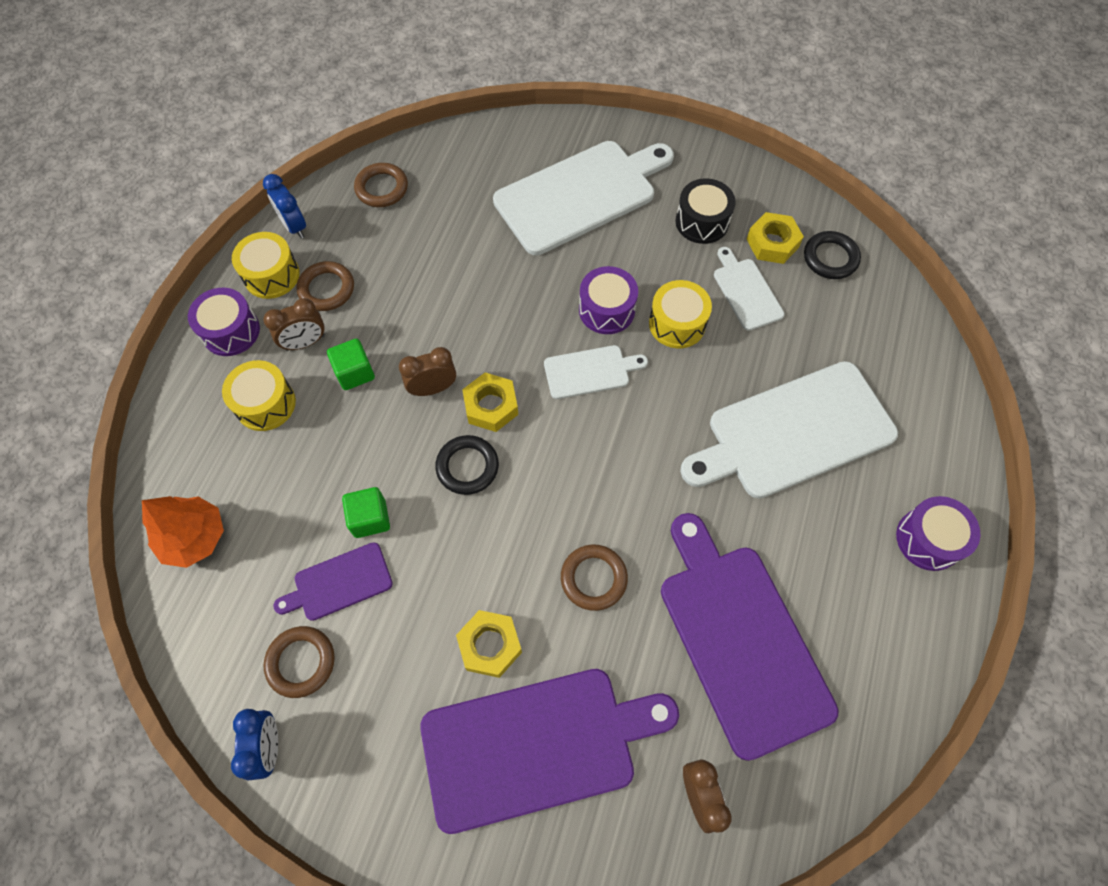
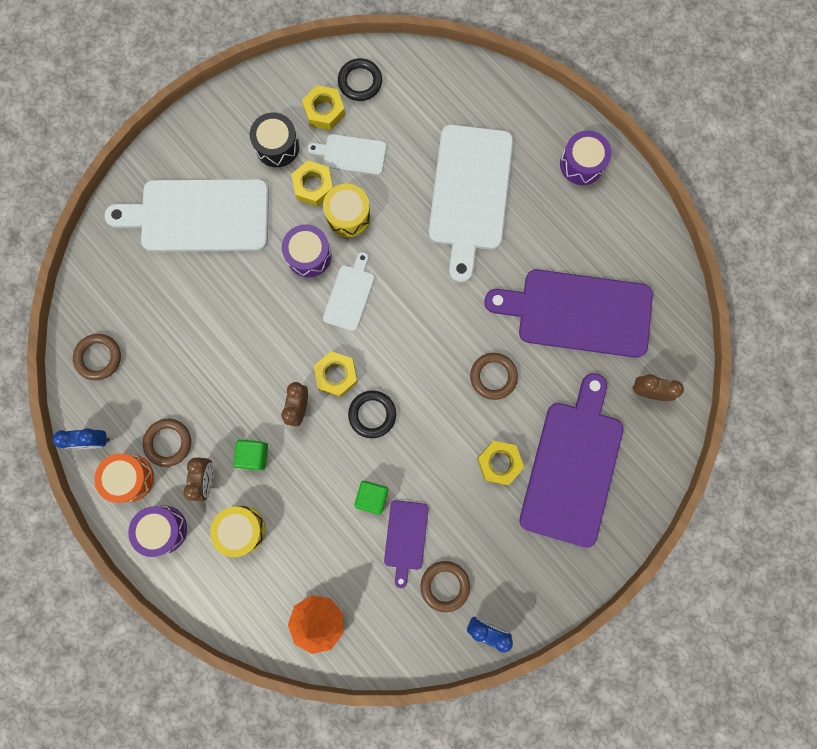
camera: 60 degrees left, 15 degrees up
(271, 275) = (130, 478): yellow drum -> orange drum
(580, 195) = (199, 216): white cutting board -> white cutting board turned 90 degrees counterclockwise
(685, 275) = (313, 186): none -> yellow nut

